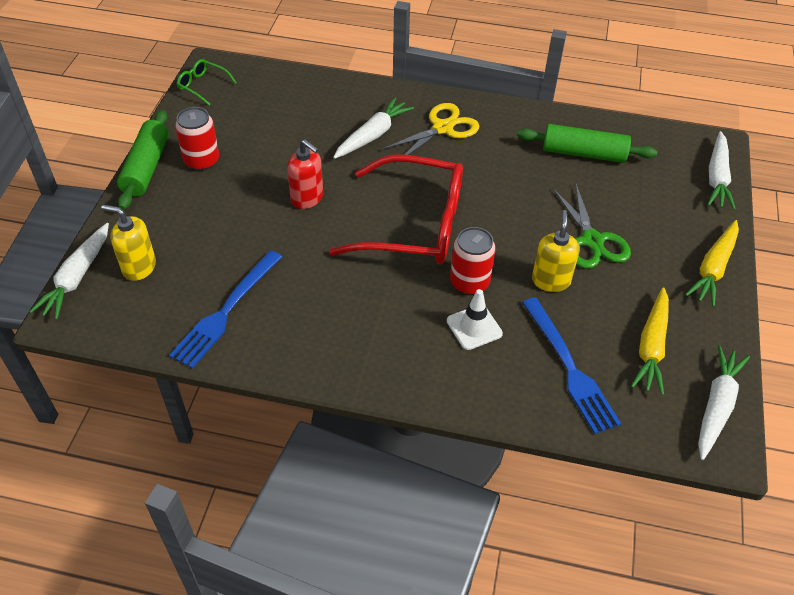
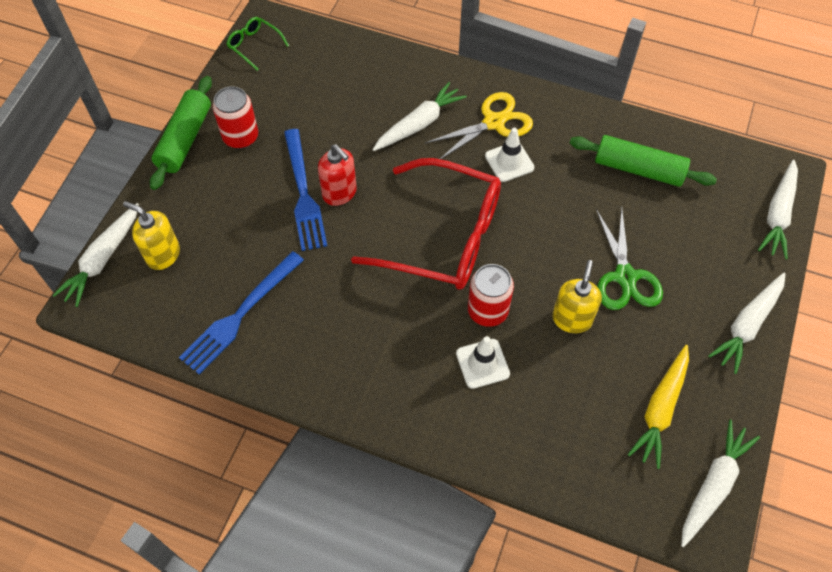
camera: 10 degrees right, 10 degrees up
(463, 158) = (509, 162): none -> white traffic cone
(569, 368) = (570, 423): blue fork -> blue fork (303, 194)
(713, 268) = (747, 325): yellow carrot -> white carrot

